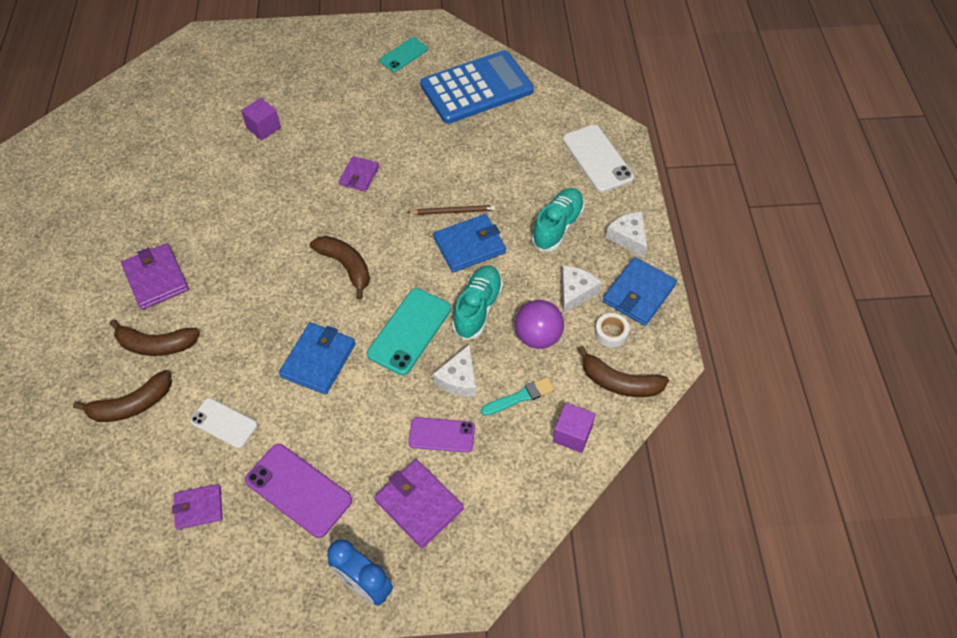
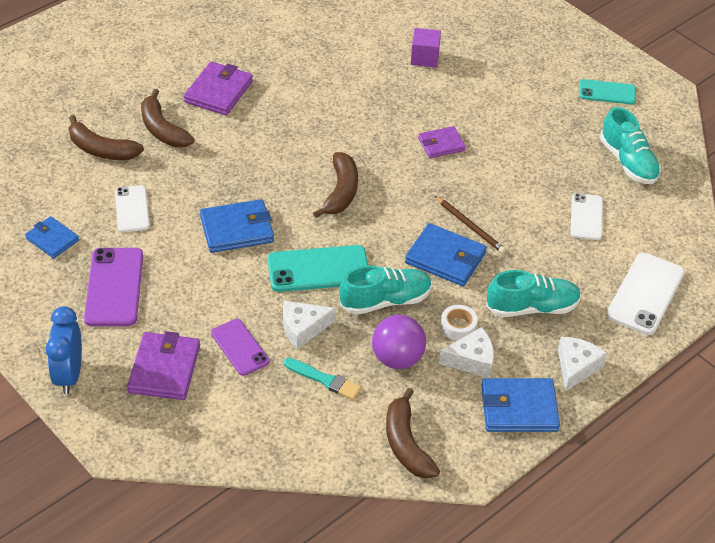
camera: 50 degrees right, 10 degrees down
(199, 508) = (52, 239): purple wallet -> blue wallet
(476, 88) = (628, 162): blue calculator -> turquoise shoe
(504, 143) = (586, 217): none -> white phone
(572, 434) = (321, 437): purple cube -> none
(611, 333) = (453, 410): white tape -> white tape (458, 326)

